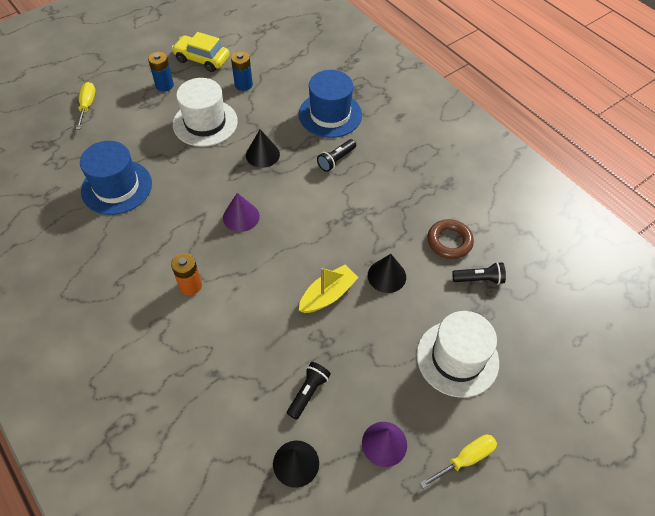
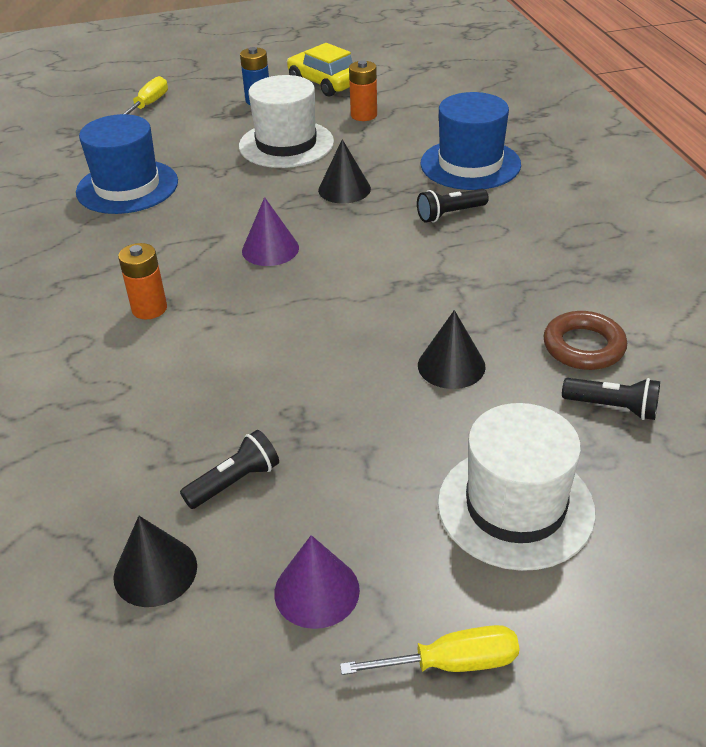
camera: 25 degrees right, 15 degrees down
(243, 85) = (364, 115): blue battery -> orange battery
(328, 295) = (342, 367): yellow boat -> none

